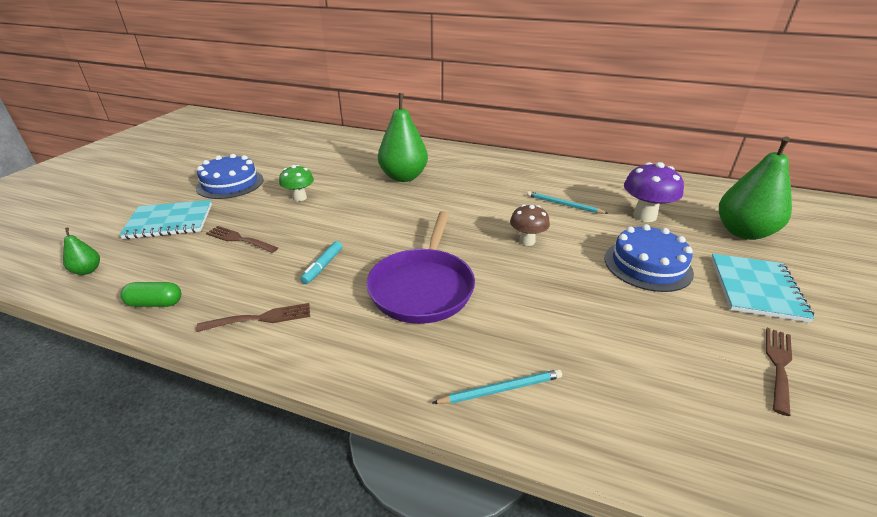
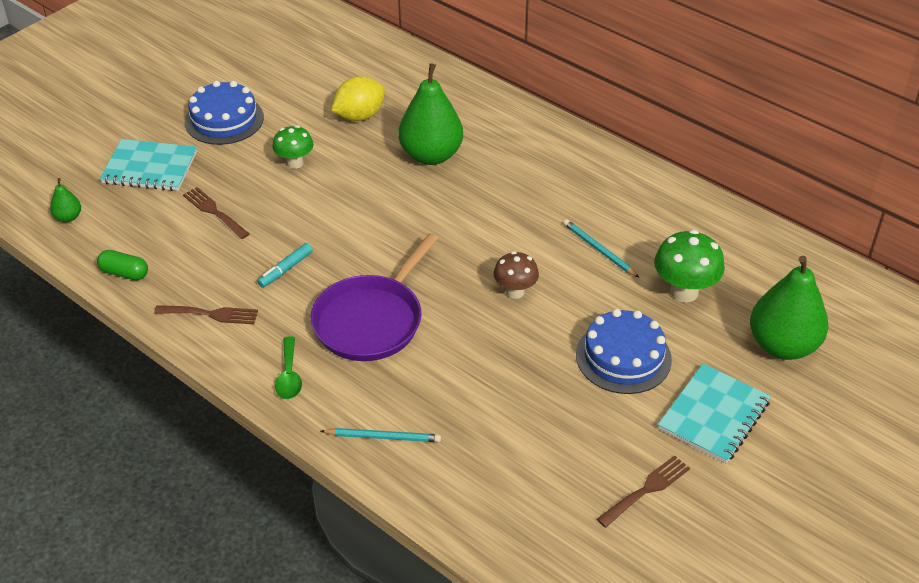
camera: 20 degrees right, 10 degrees up
(338, 166) = (359, 116): none -> yellow lemon
(368, 355) = (289, 376): none -> green spoon
(644, 216) = (684, 292): purple mushroom -> green mushroom

